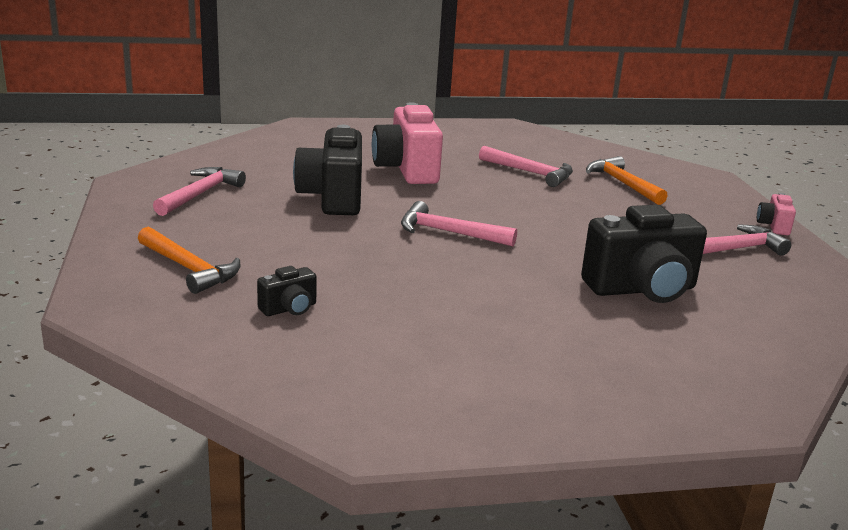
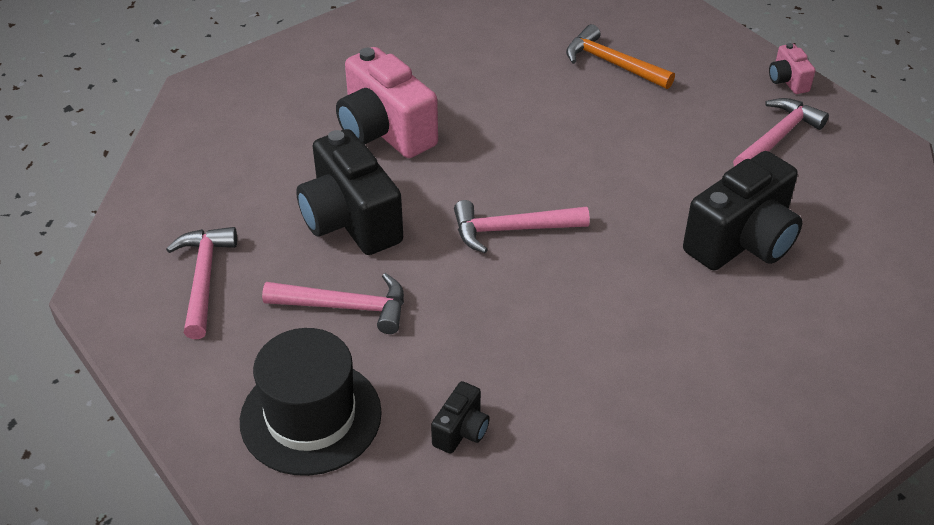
camera: 25 degrees left, 20 degrees up
(189, 269) = (310, 416): orange hammer -> black hat
(531, 173) = (512, 82): pink hammer -> pink hammer (346, 307)

